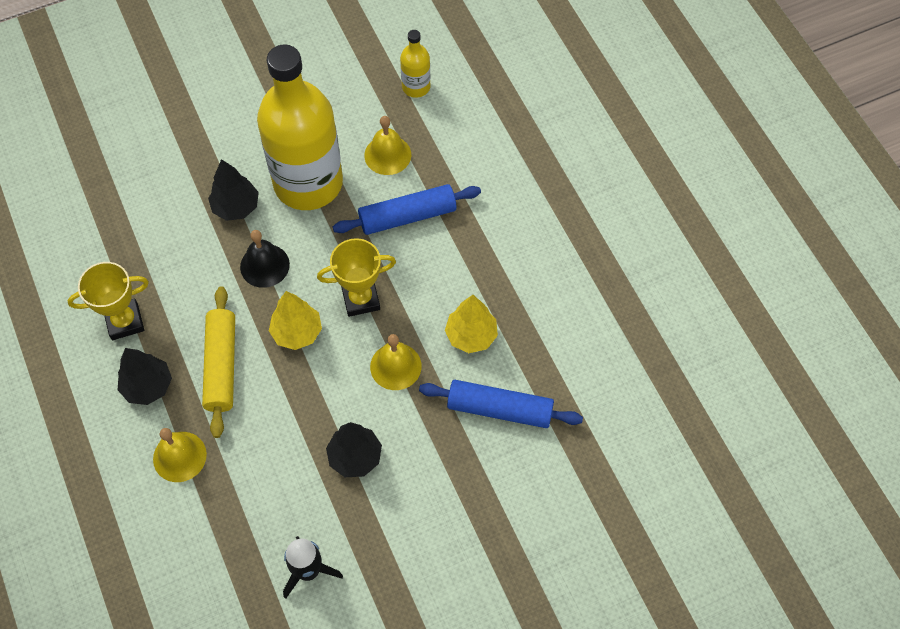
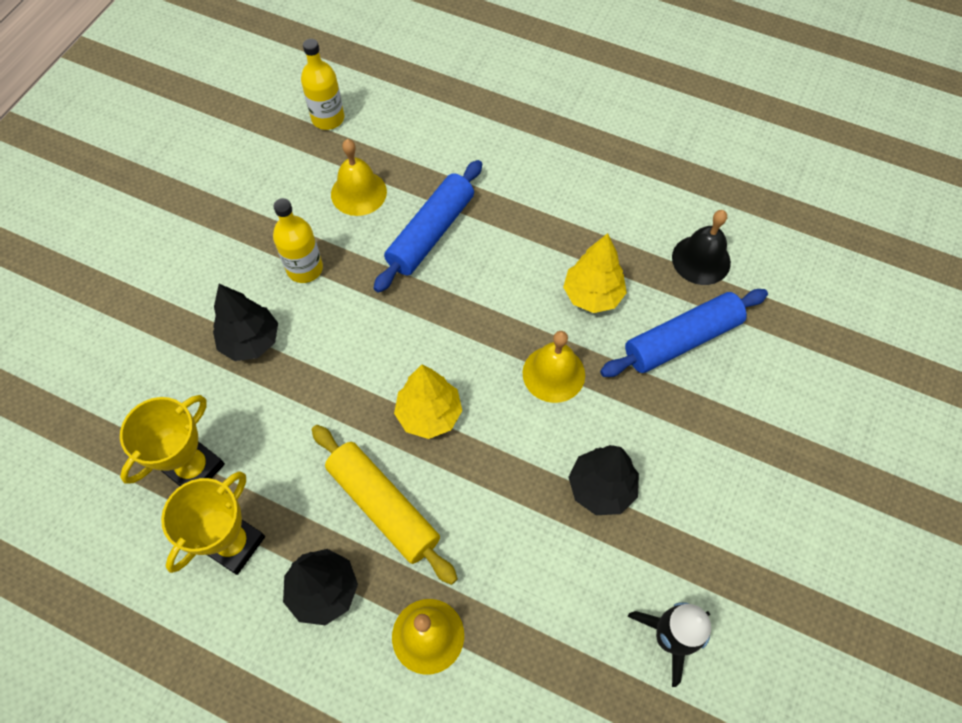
camera: 40 degrees left, 0 degrees up
(264, 265) = (334, 375): black bell -> black bell (701, 260)
(308, 183) = (305, 268): yellow bottle -> yellow bottle, size x0.43
(361, 299) = (460, 337): yellow trophy -> yellow trophy (194, 468)

